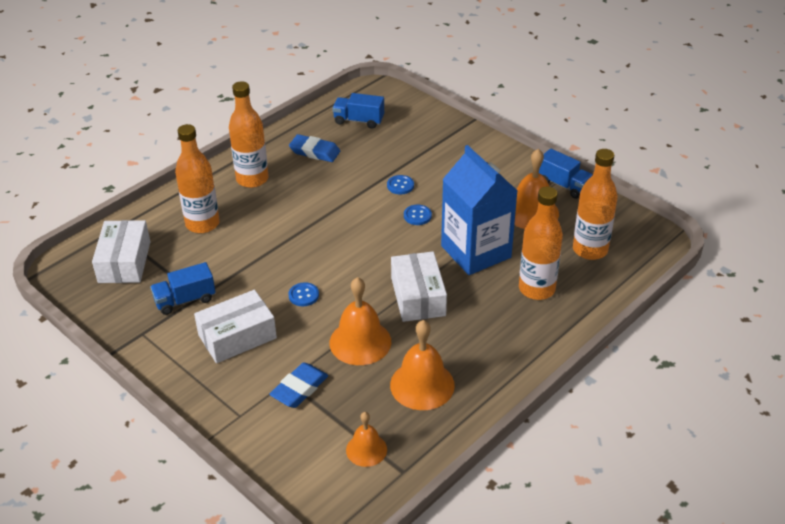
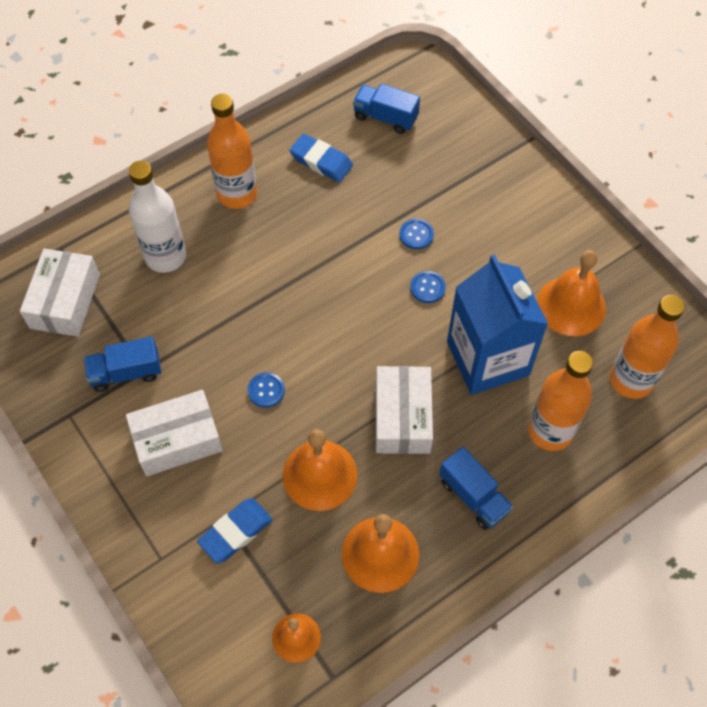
camera: 10 degrees right, 20 degrees up
(202, 224) = (165, 256): orange bottle -> white bottle
(564, 185) = (622, 268): blue truck -> blue truck (473, 496)

